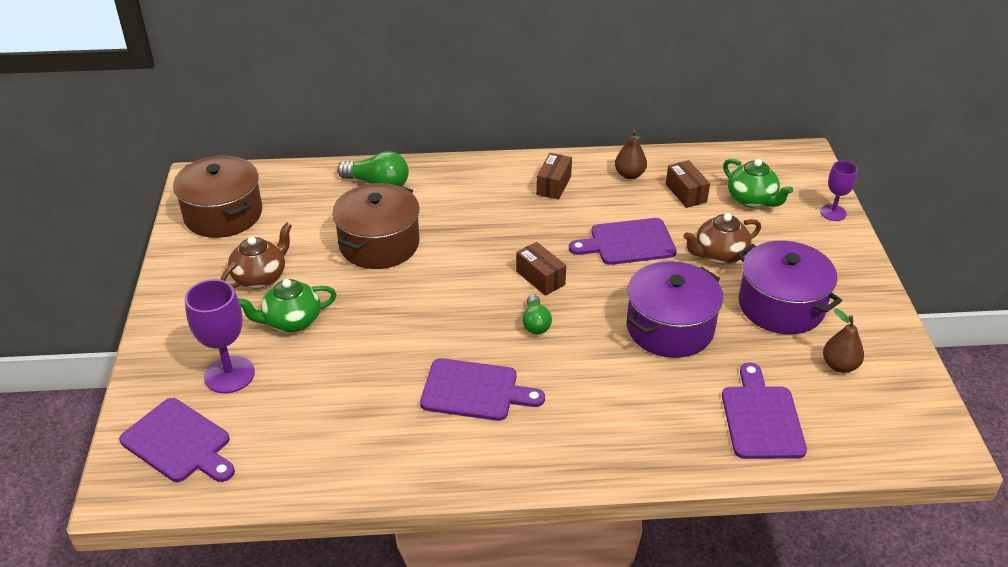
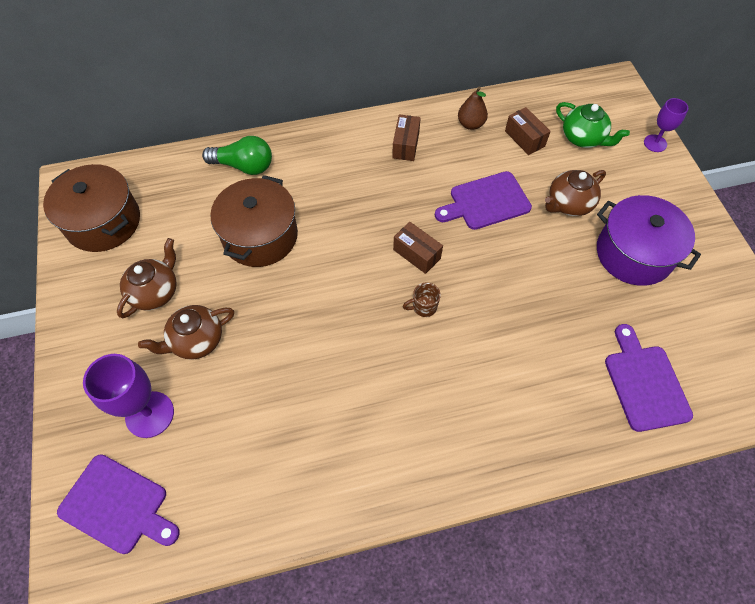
camera: 10 degrees left, 20 degrees up
(291, 321) = (196, 341): green teapot -> brown teapot
(474, 391) = (385, 395): purple cutting board -> none
(535, 323) = (423, 307): green light bulb -> brown mug
(670, 328) = (543, 294): purple pot -> none
(839, 365) = (697, 313): brown pear -> none

